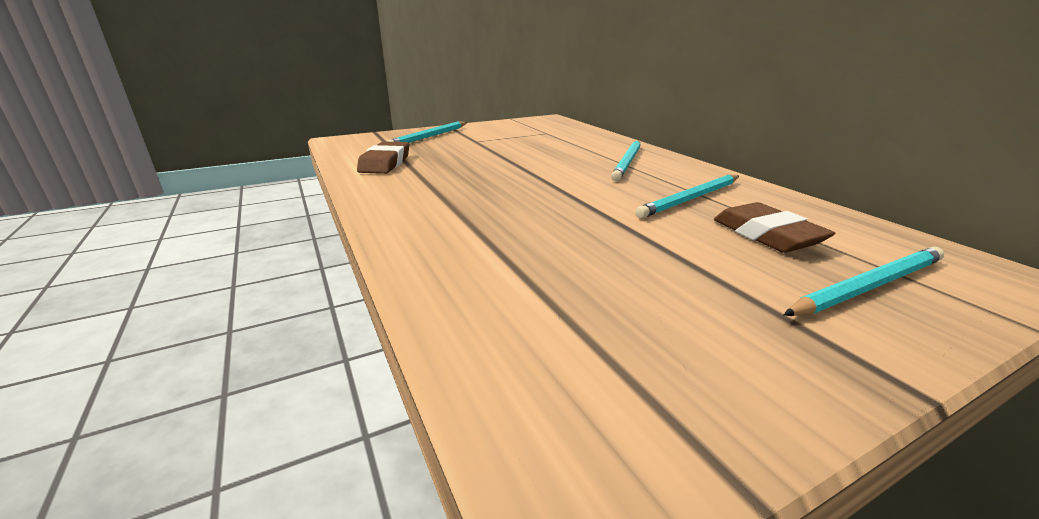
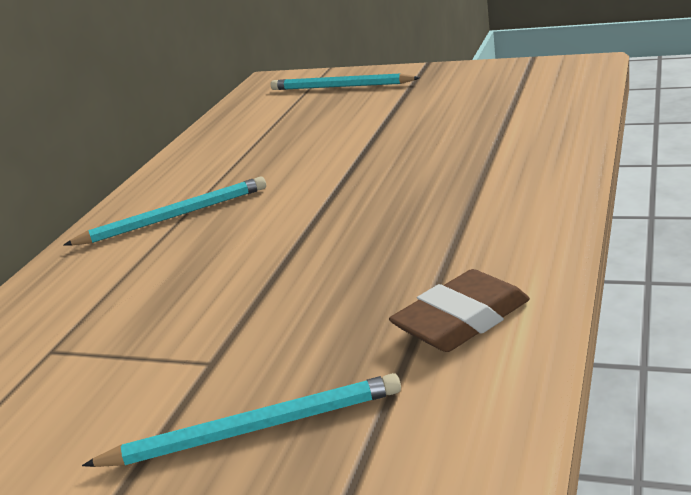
camera: 130 degrees left, 0 degrees up
(691, 199) = (264, 152): turquoise pencil -> none
(767, 235) = (304, 116): brown eraser -> none

